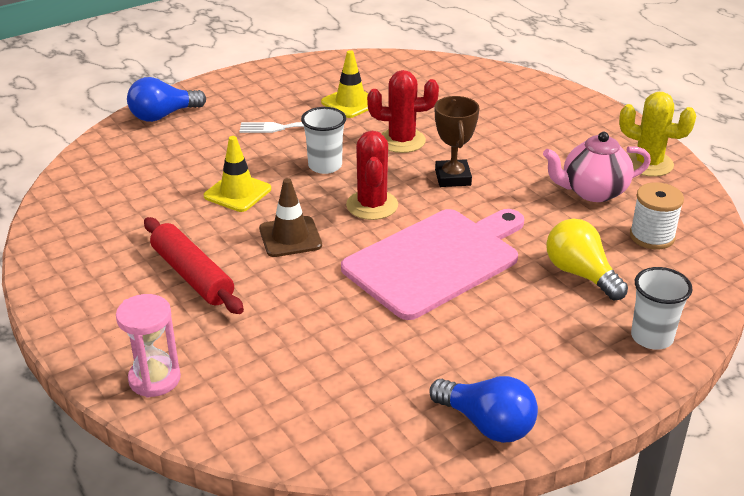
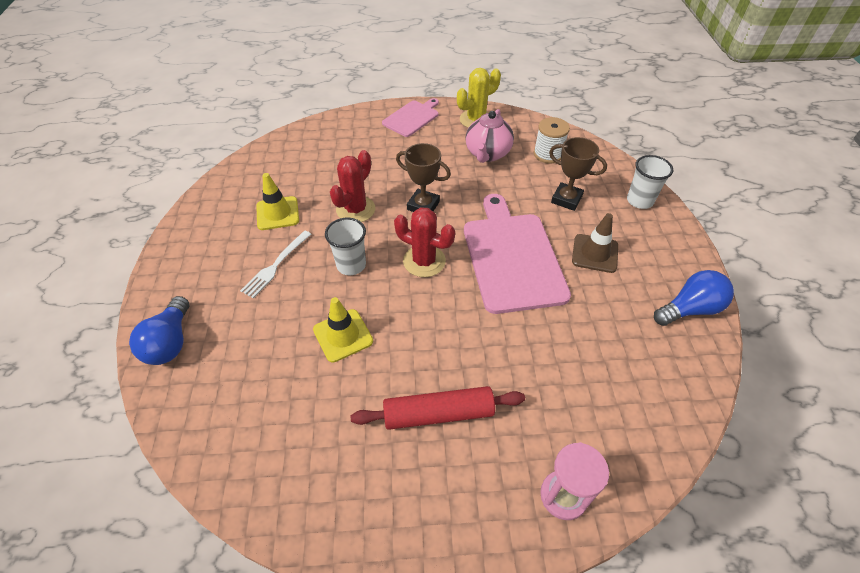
camera: 60 degrees left, 15 degrees up
(290, 237) = (430, 326): brown traffic cone -> brown traffic cone (595, 253)
(581, 274) = (566, 199): yellow light bulb -> brown trophy
(591, 121) = (412, 117): none -> pink cutting board

